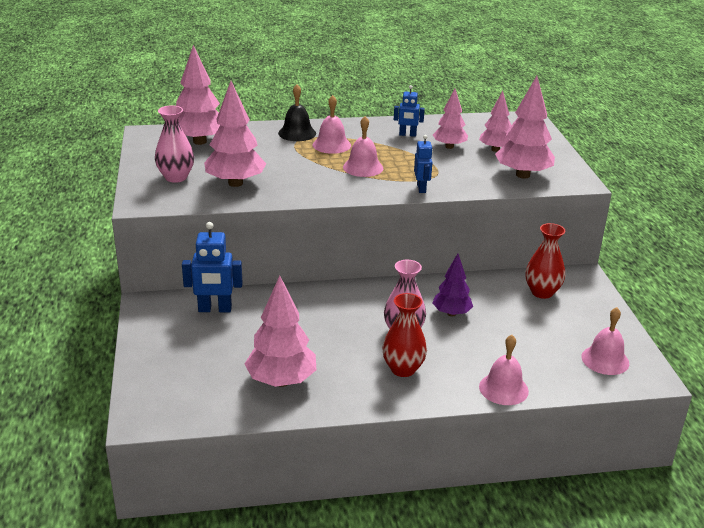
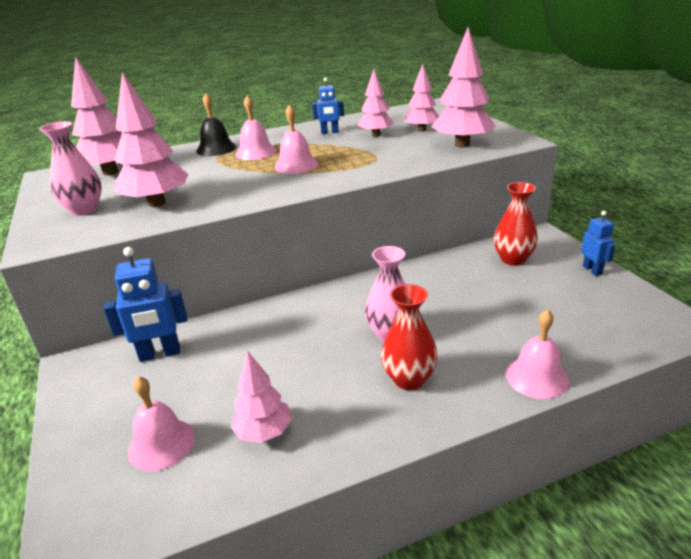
camera: 10 degrees left, 0 degrees up
(281, 381) = (264, 432): pink tree -> pink tree, size x0.63
(421, 188) = (367, 173): blue robot -> blue robot (592, 270)
(451, 313) = (433, 300): purple tree -> none
(605, 360) = (622, 316): pink bell -> pink bell (161, 444)

